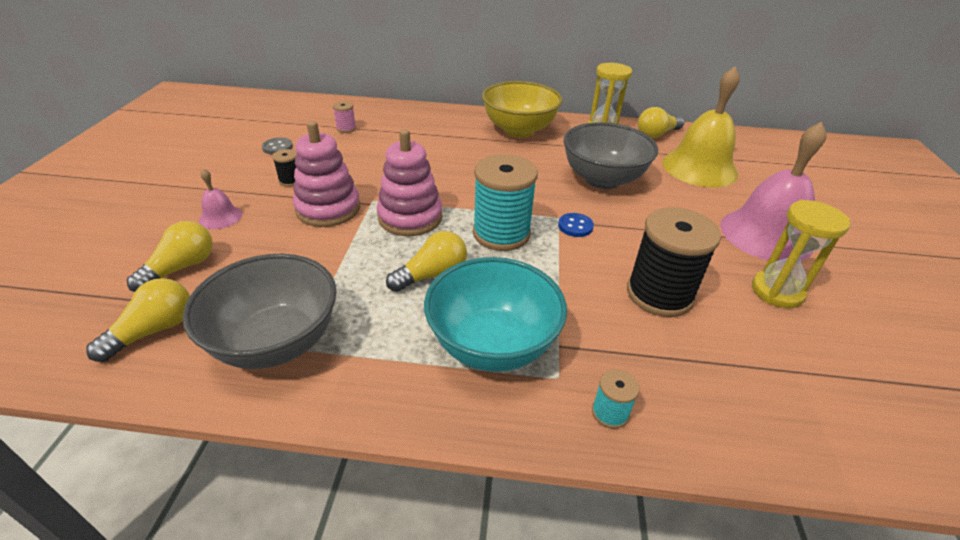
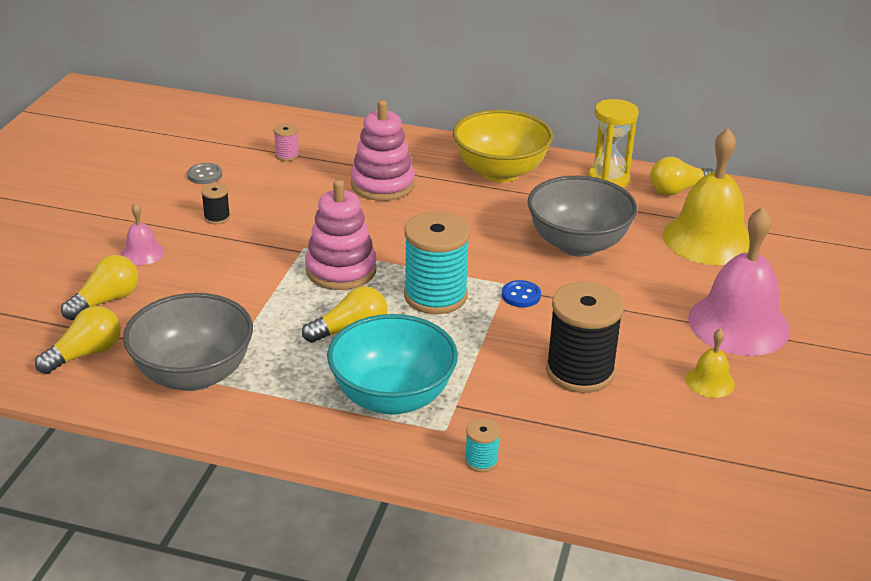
camera: 10 degrees right, 5 degrees down
(328, 209) = (254, 253): pink stacking toy -> pink stacking toy (382, 185)
(777, 291) = (710, 381): yellow hourglass -> yellow bell

